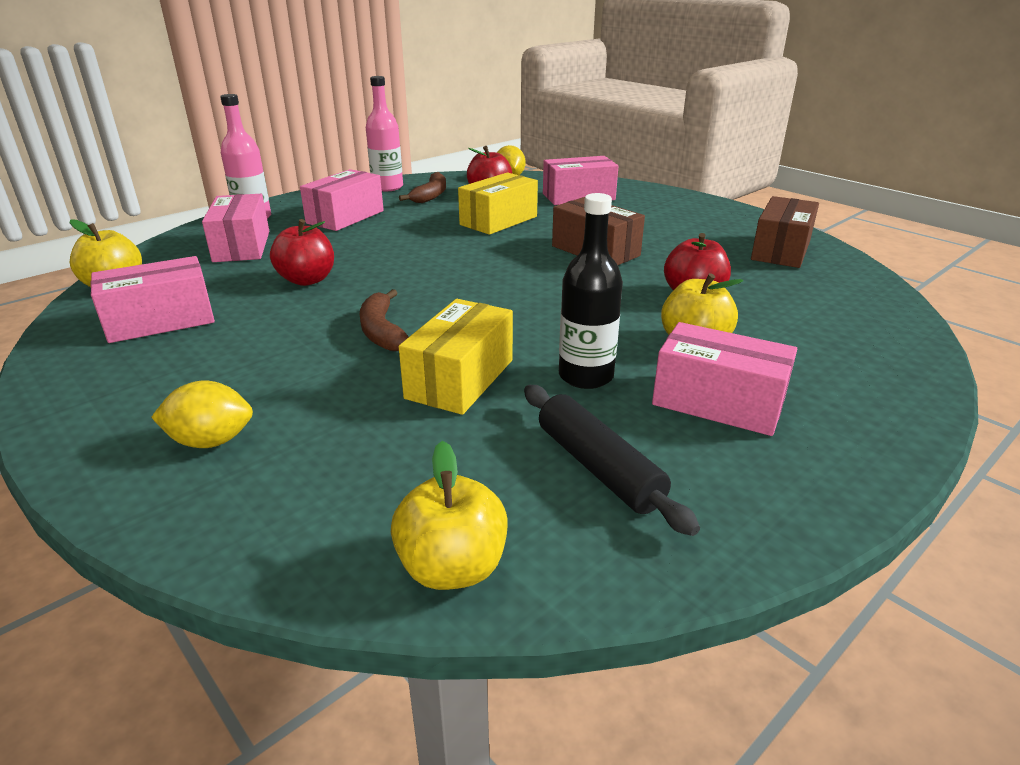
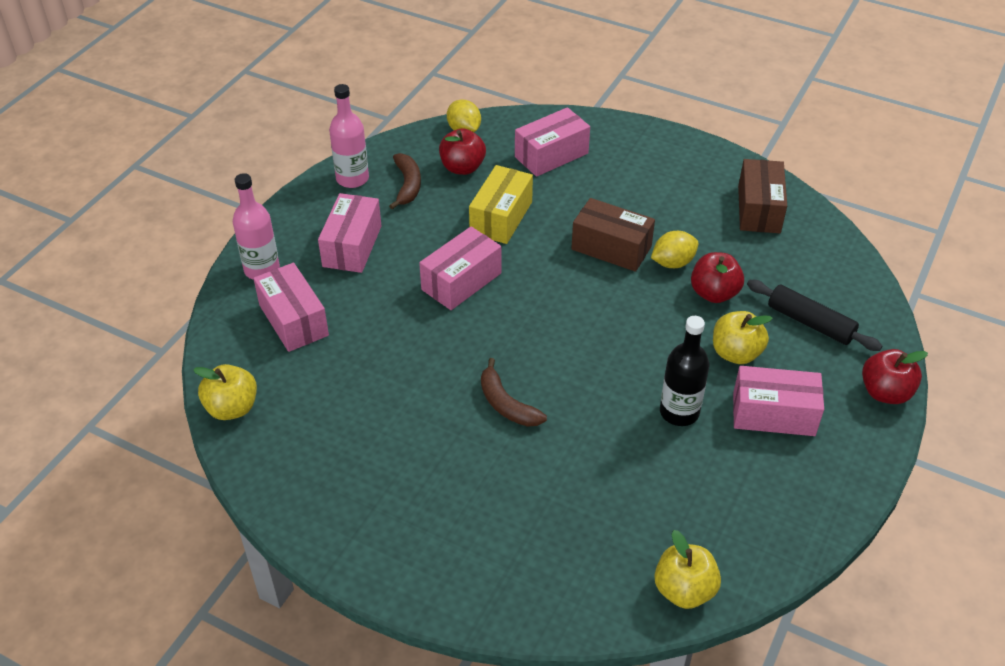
camera: 20 degrees left, 15 degrees up
(161, 321) = (320, 441): pink box -> pink box (461, 281)
(211, 441) = (474, 547): yellow lemon -> yellow lemon (673, 263)
(307, 280) = (395, 355): red apple -> red apple (885, 392)
(460, 379) = (597, 440): yellow box -> none
(599, 467) = (726, 494): black rolling pin -> black rolling pin (810, 322)

